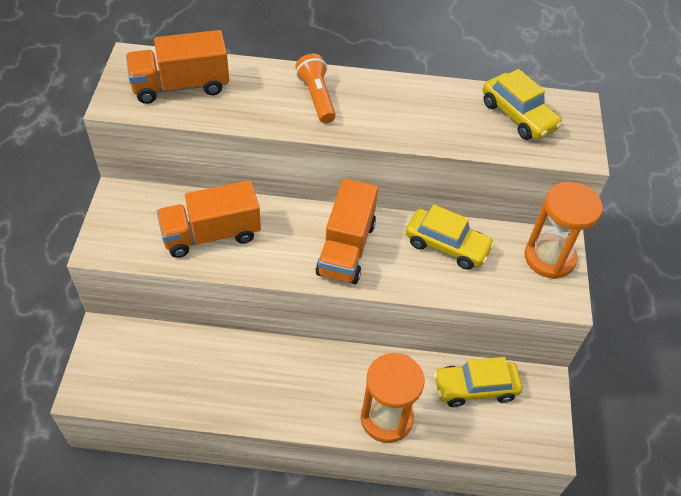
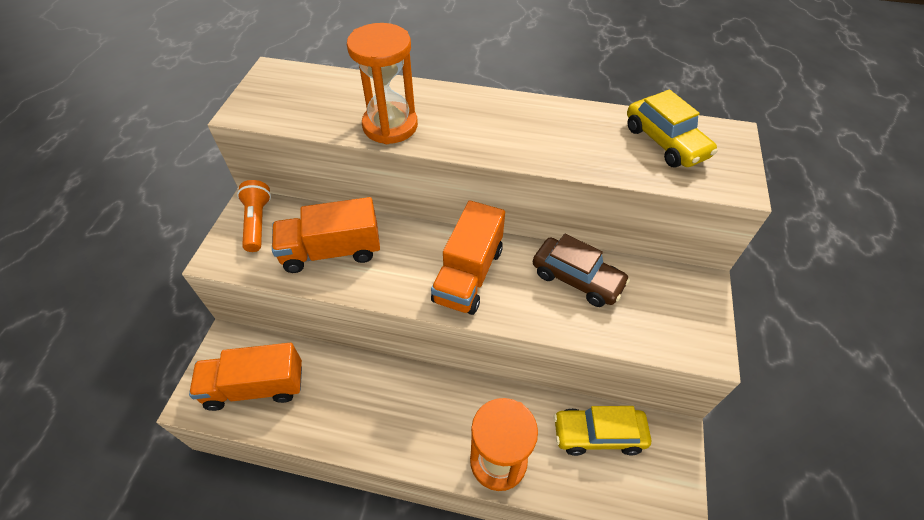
camera: 10 degrees right, 0 degrees up
(181, 86) = (312, 98): orange truck -> orange truck (255, 386)
(317, 97) = (448, 114): orange flashlight -> orange flashlight (257, 222)
(447, 245) = (577, 279): yellow car -> brown car
(549, 258) = (690, 300): orange hourglass -> orange hourglass (390, 126)

